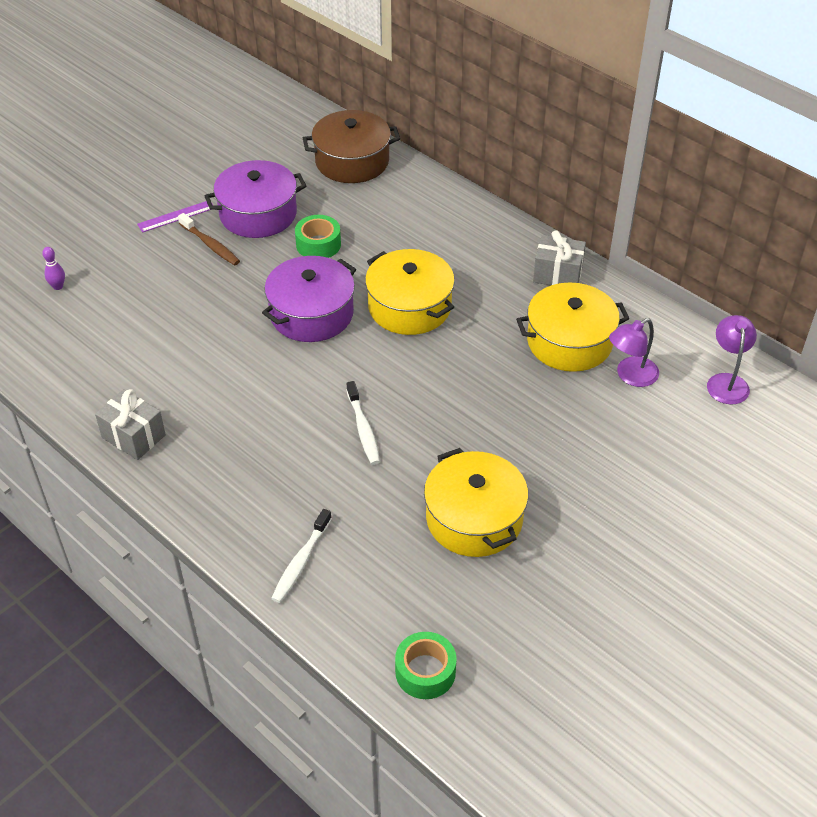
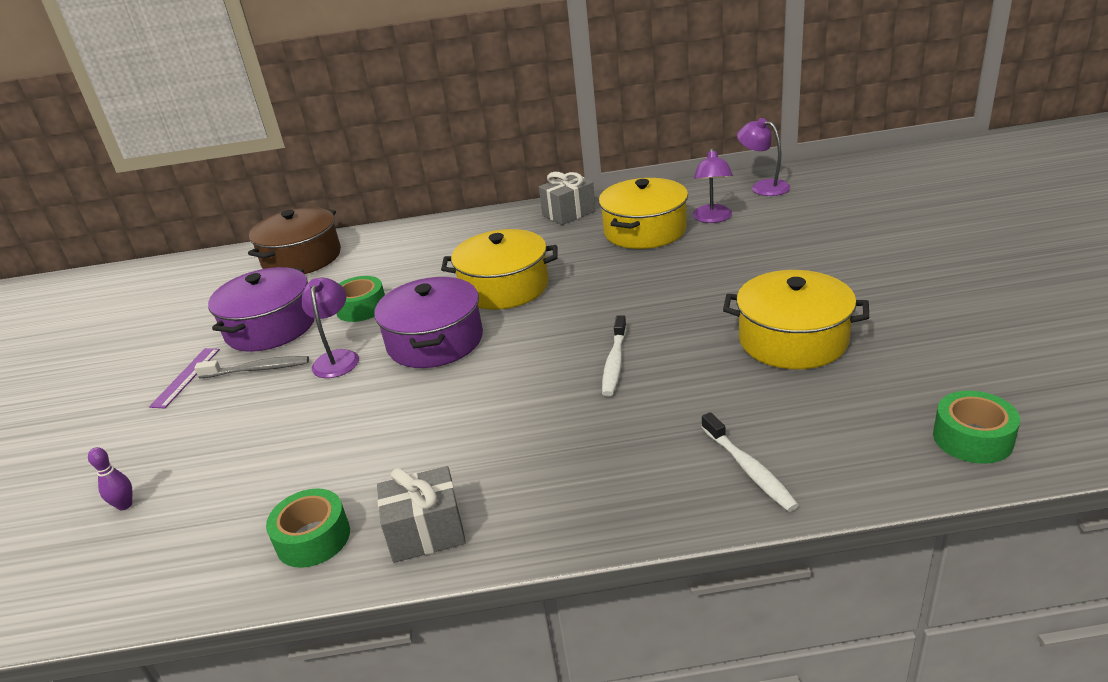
camera: 45 degrees left, 15 degrees down
(94, 389) = (313, 538): none -> green tape
(210, 245) = (258, 369): brown toothbrush -> grey toothbrush
(253, 276) = (337, 358): none -> purple lamp
(363, 429) = (614, 363): white toothbrush -> white toothbrush turned 75 degrees clockwise

